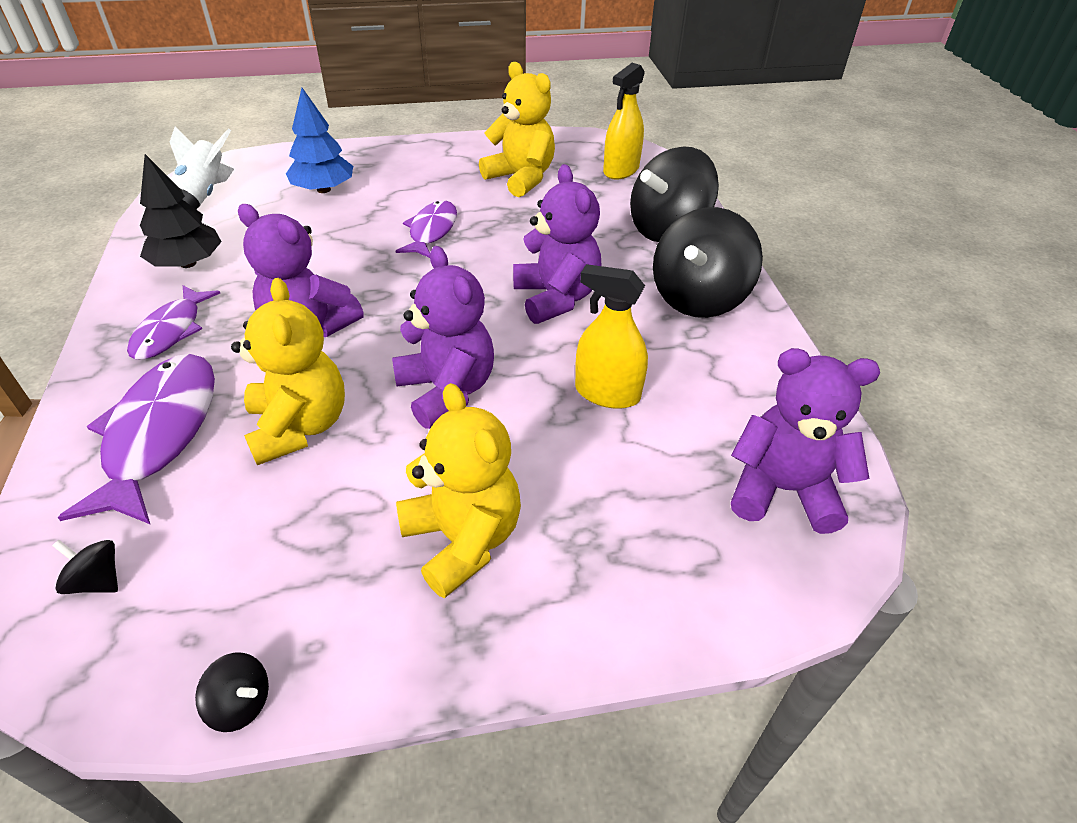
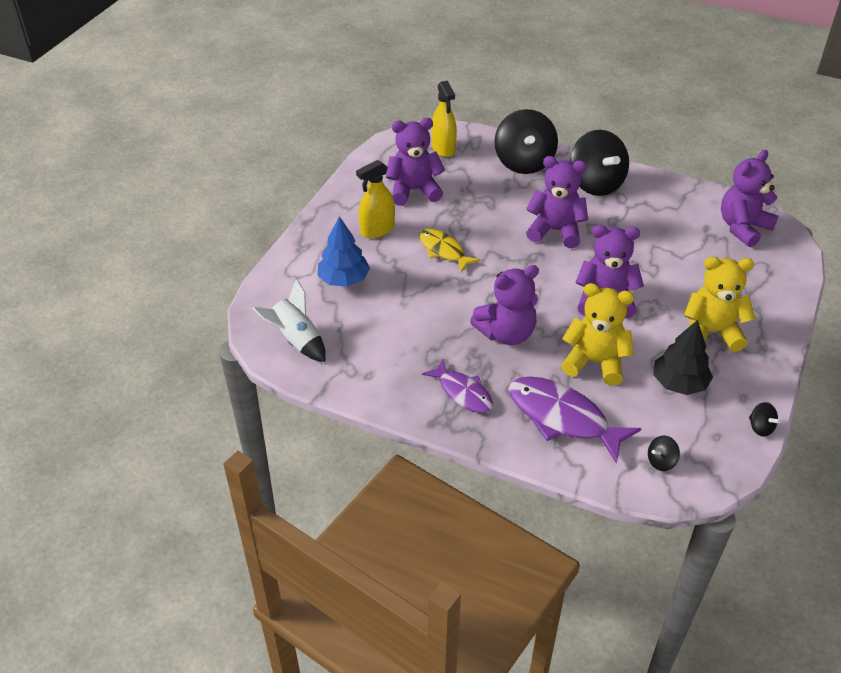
camera: 55 degrees left, 0 degrees up
(188, 263) = (386, 368): black tree -> black tree (679, 383)
(241, 703) = (760, 427): black spinning top -> black spinning top turned 90 degrees clockwise
(431, 231) = (444, 250): purple fish -> yellow fish
(521, 178) = (414, 190): yellow teddy bear -> purple teddy bear
(607, 393) = (646, 248): yellow spray bottle -> yellow spray bottle (377, 229)

